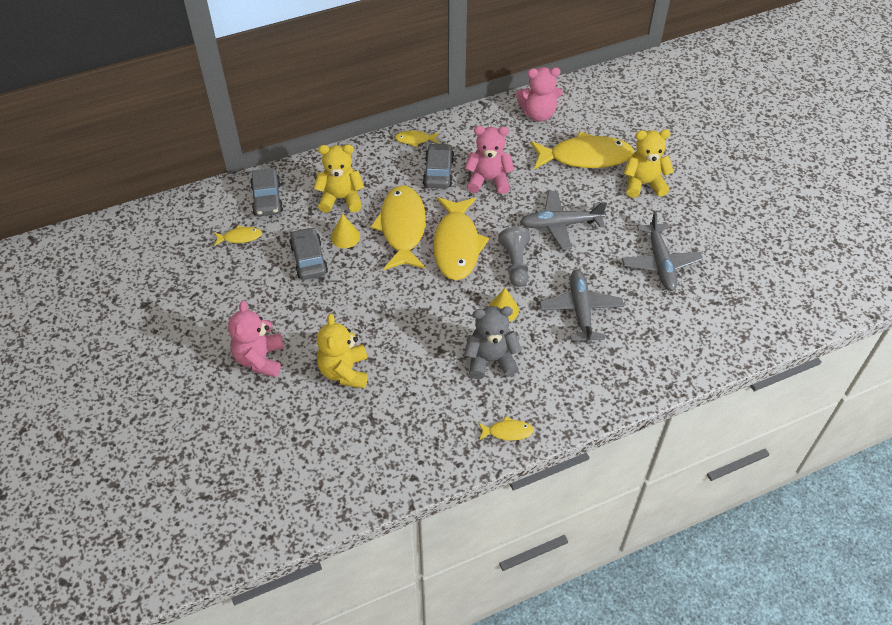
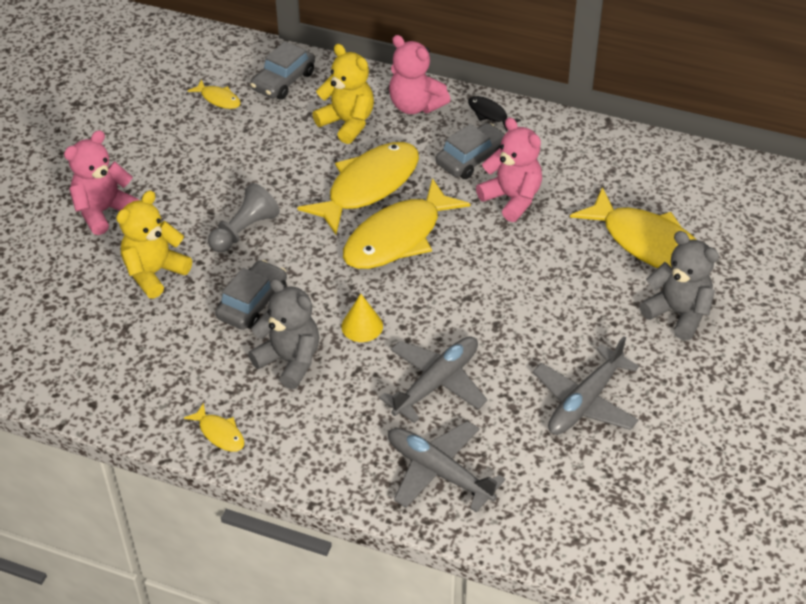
camera: 45 degrees right, 5 degrees down
(309, 259) = (250, 157): grey car -> grey car (252, 303)
(345, 237) = (306, 159): yellow cone -> none
(415, 140) = (489, 114): yellow fish -> black fish
(515, 264) = (431, 294): grey pawn -> grey pawn (244, 230)
(538, 114) = (655, 169): pink teddy bear -> pink teddy bear (415, 105)
(560, 225) = (528, 290): grey plane -> grey plane (439, 472)
(643, 184) = (678, 313): yellow teddy bear -> grey teddy bear

